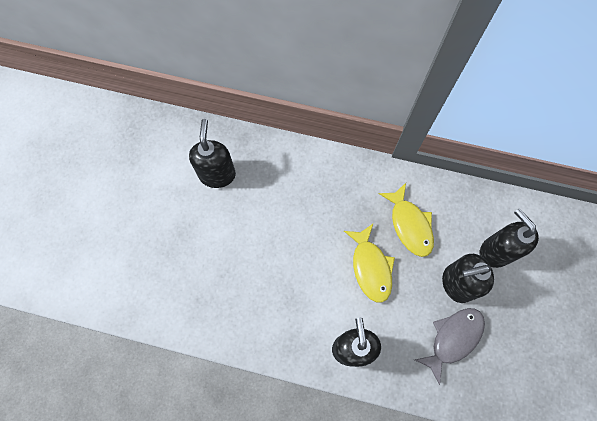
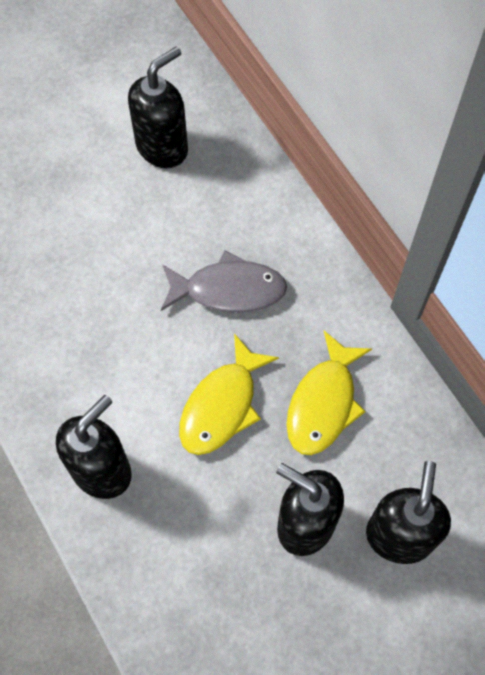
camera: 45 degrees right, 5 degrees down
(453, 339) = (229, 579): grey fish -> grey fish (228, 289)

